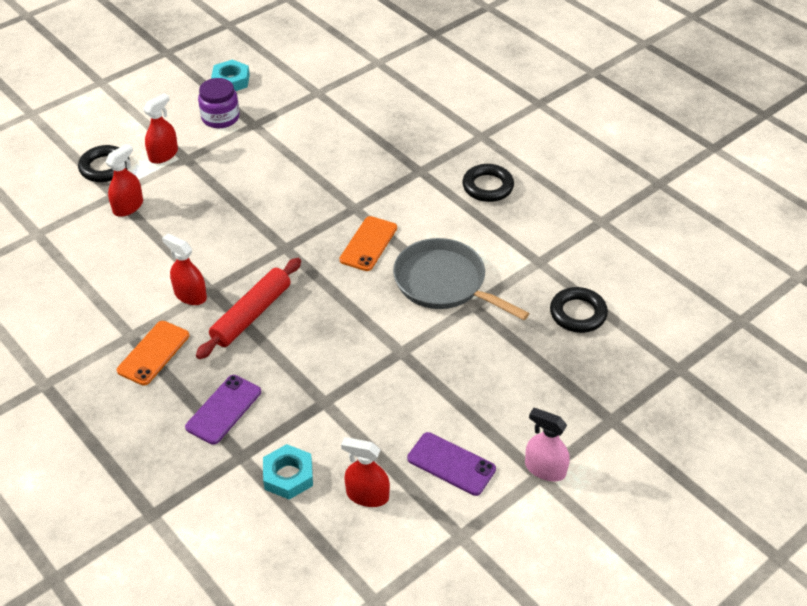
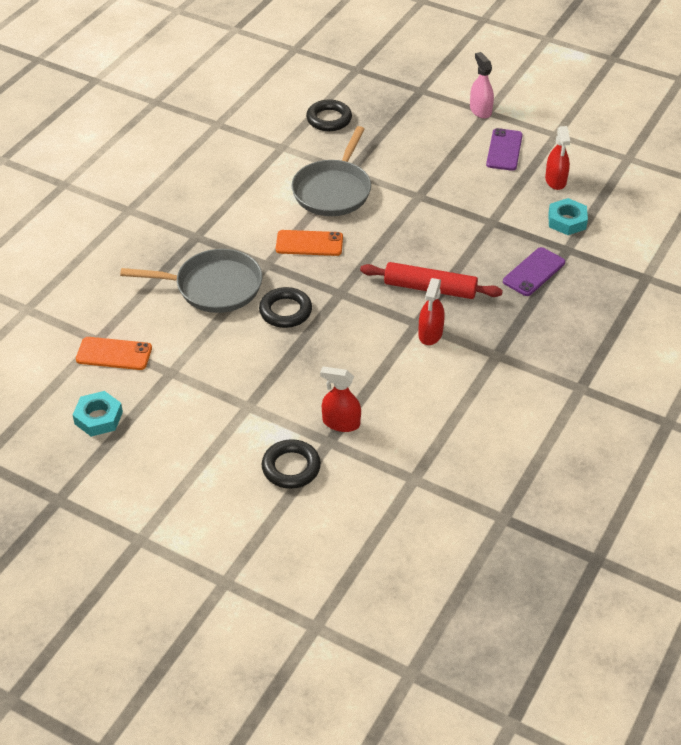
camera: 110 degrees left, 0 degrees up
(153, 353) = (506, 333): orange phone -> orange phone (114, 354)
(163, 155) = (250, 427): red spray bottle -> none
(220, 118) = (169, 403): purple jar -> none
(224, 409) = (534, 272): purple phone -> purple phone turned 60 degrees counterclockwise
(343, 168) = (213, 287): none -> grey pan
(487, 186) = (201, 191): black ring -> black ring (285, 311)
(545, 469) = (480, 110): pink spray bottle -> pink spray bottle turned 150 degrees clockwise

